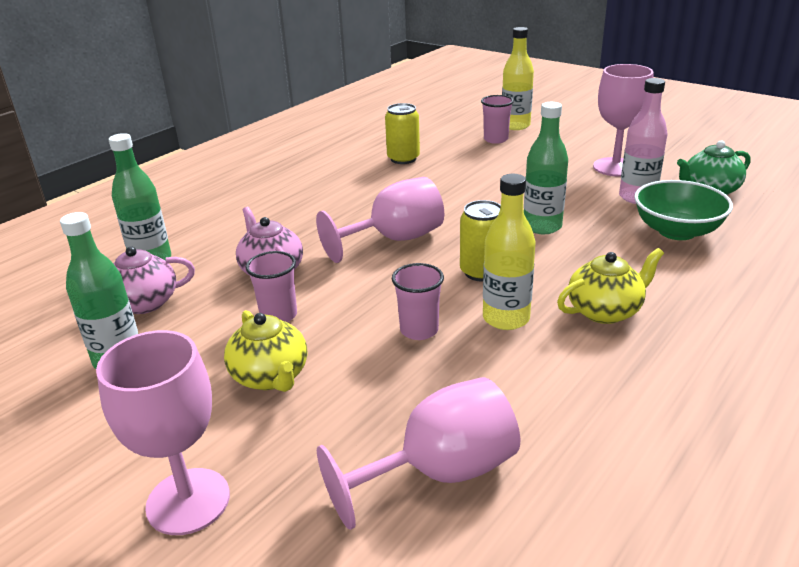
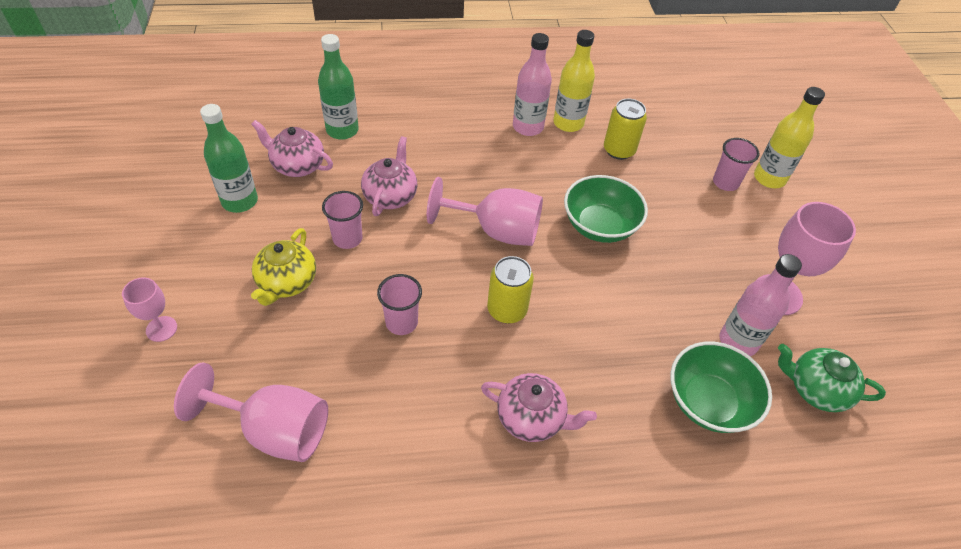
camera: 40 degrees right, 20 degrees up
(188, 501) = (161, 329): pink goblet -> pink goblet, size x0.55
(316, 180) = (528, 127): none -> pink bottle
(460, 197) = (599, 226): none -> green bowl
(506, 318) = (462, 362): yellow bottle -> yellow bottle (568, 123)
(542, 226) = (612, 305): green bottle -> none
(605, 311) = (531, 418): yellow teapot -> pink teapot

